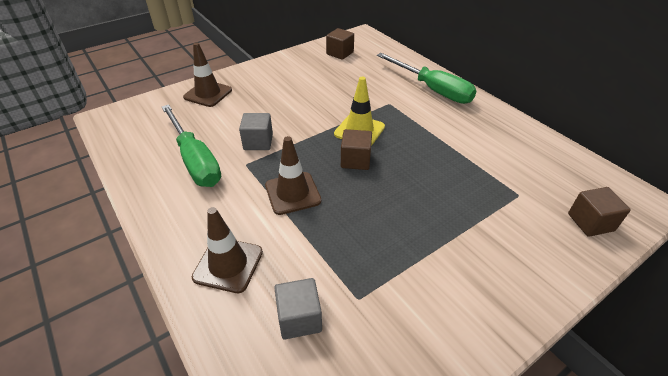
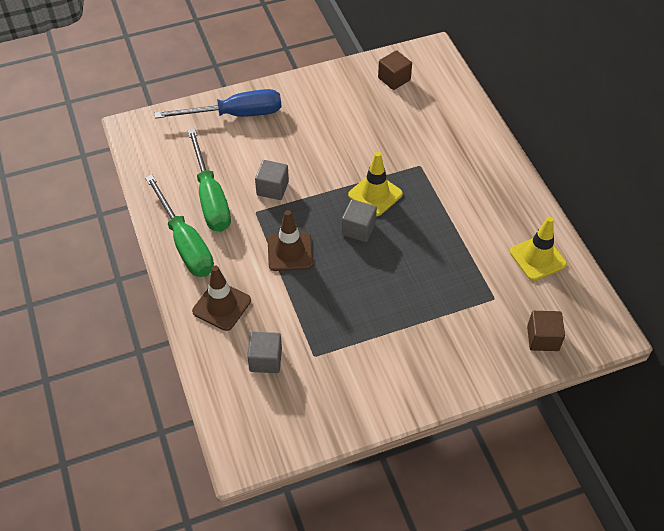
camera: 15 degrees right, 10 degrees up
(208, 94) = (235, 114): brown traffic cone -> blue screwdriver
(355, 160) = (358, 229): brown cube -> grey cube
(432, 90) = (475, 155): green screwdriver -> green screwdriver (185, 243)
(534, 153) = (537, 258): none -> yellow traffic cone

